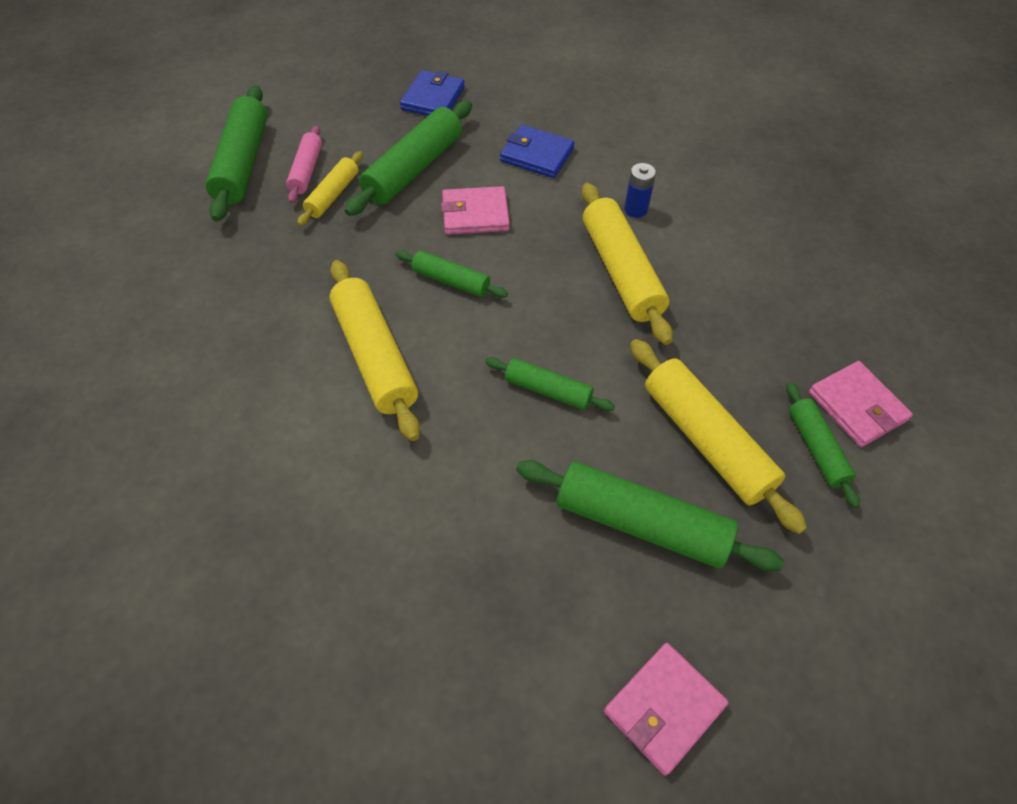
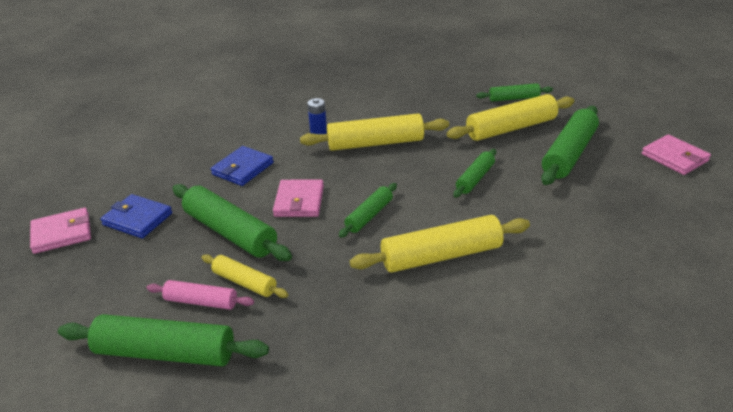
camera: 80 degrees left, 20 degrees down
(857, 406) = (486, 84): pink wallet -> pink wallet (62, 233)

